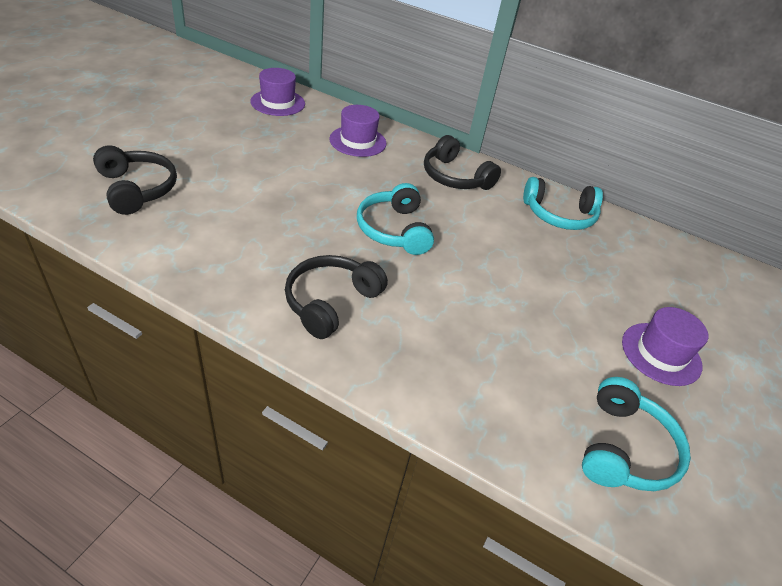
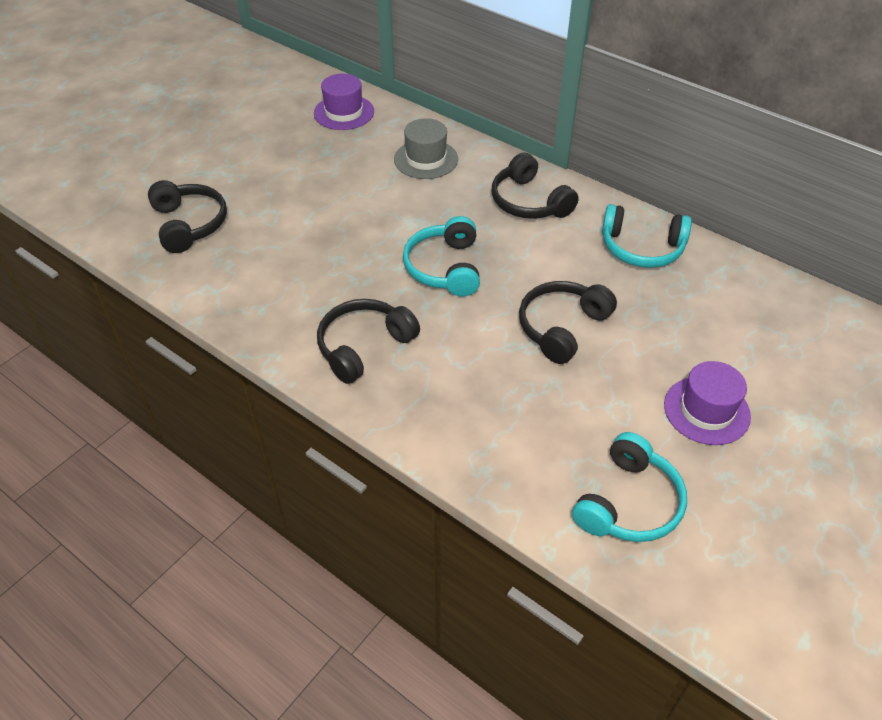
camera: 15 degrees right, 5 degrees up
(358, 141) = (426, 159): purple hat -> grey hat
(512, 282) = (562, 327): none -> black headphones

